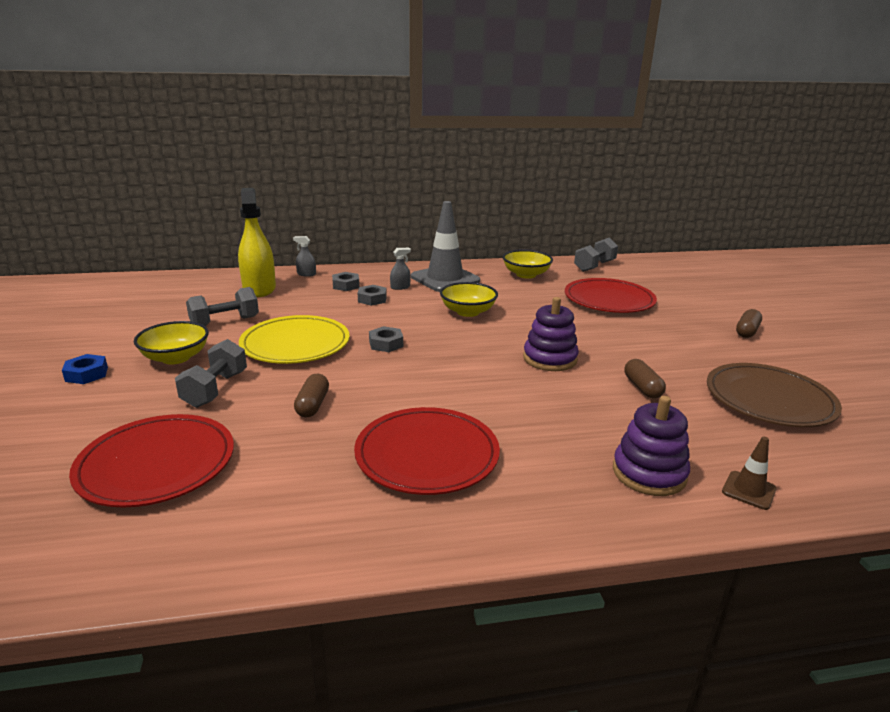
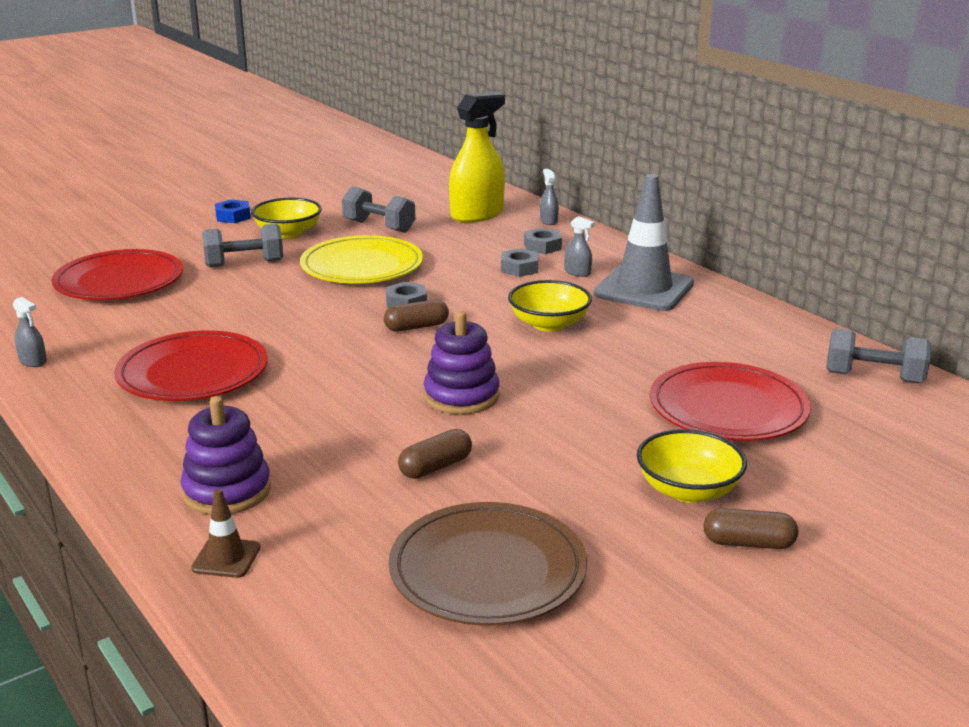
camera: 65 degrees right, 0 degrees up
(307, 554) = (33, 361): none -> grey spray bottle
(312, 405) = (247, 306): brown capsule -> brown capsule (416, 327)
(526, 275) = (744, 334): yellow bowl -> yellow bowl (688, 490)

